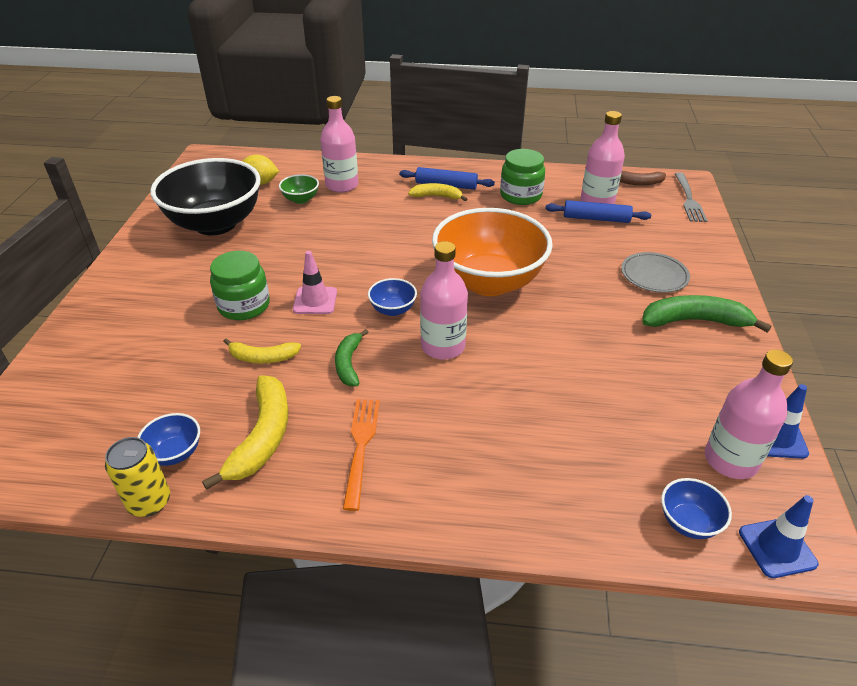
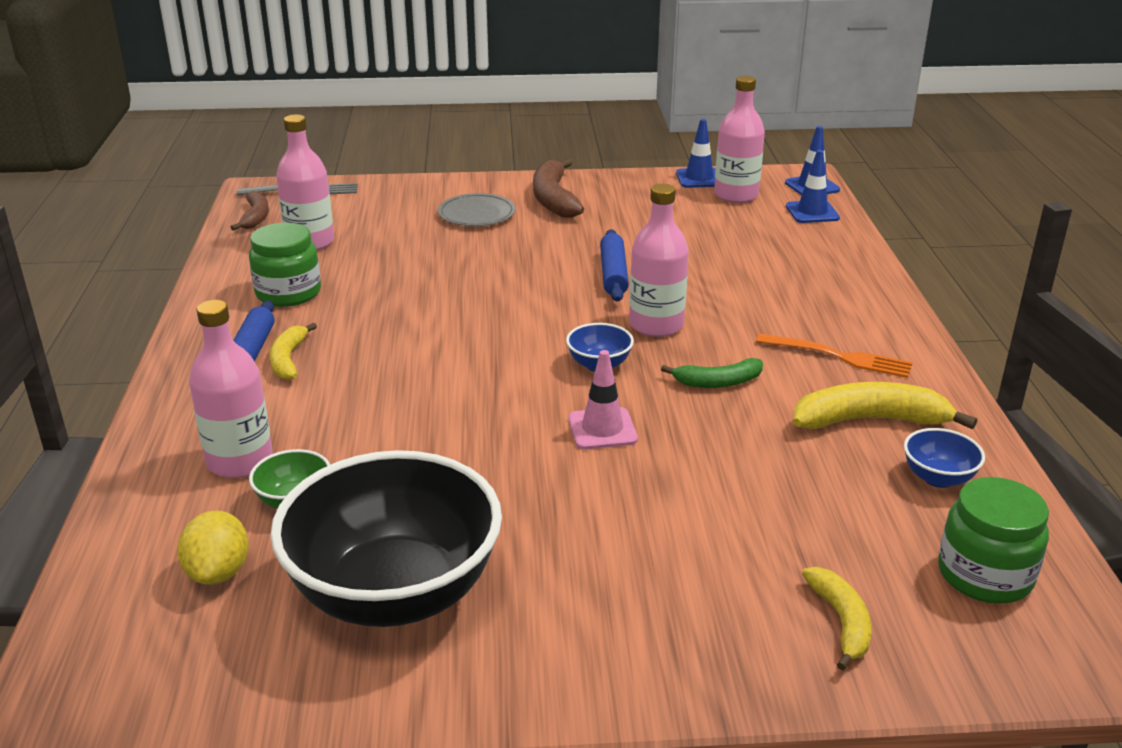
camera: 100 degrees left, 10 degrees down
(149, 502) = (1012, 476): yellow can -> none
(244, 306) = (638, 493): green jar -> green jar (985, 575)
(263, 357) = (741, 449): yellow banana -> yellow banana (841, 621)
(361, 447) = (839, 357): orange fork -> orange fork turned 150 degrees counterclockwise
(488, 282) = (516, 305): orange bowl -> none
(596, 219) = (353, 243): blue rolling pin -> blue rolling pin (613, 274)
(688, 522) = (812, 212): blue bowl -> blue traffic cone
(694, 321) = (554, 199): green banana -> brown banana

